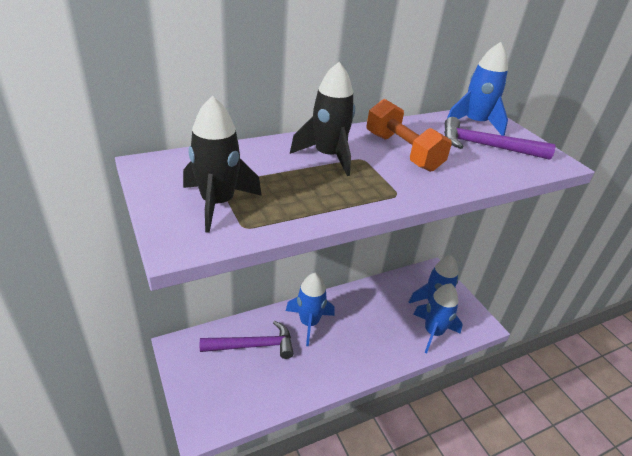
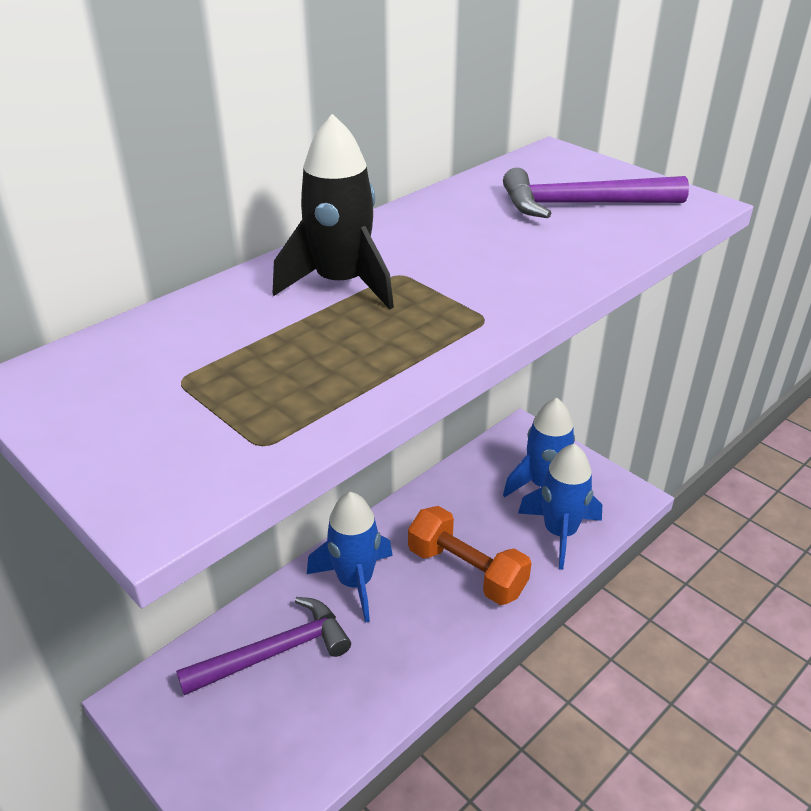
camera: 15 degrees left, 0 degrees up
(217, 203) = (193, 417): black rocket -> none
(402, 152) = (458, 245): orange dumbbell -> orange dumbbell (466, 571)
(474, 123) = (546, 171): blue rocket -> none

